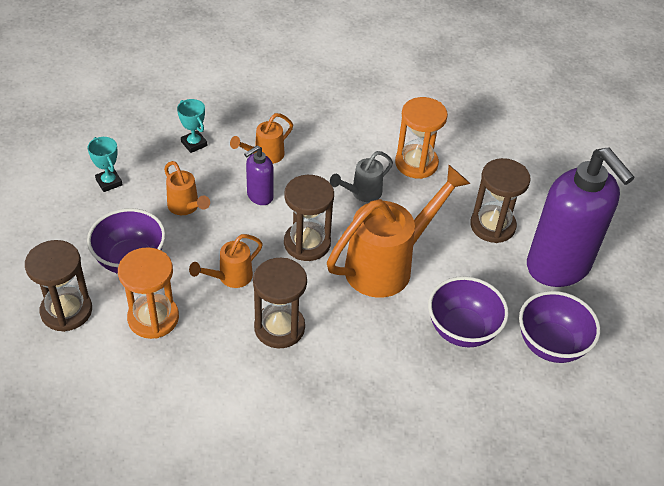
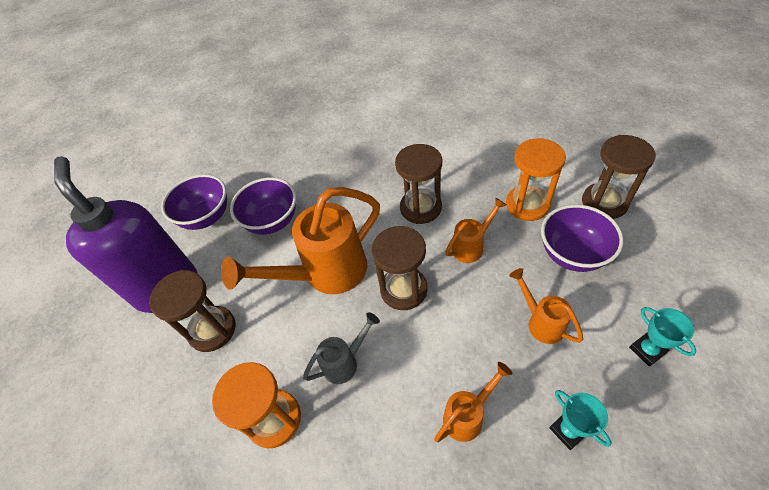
camera: 170 degrees left, 5 degrees up
(259, 196) = (462, 346): purple soap dispenser -> none

